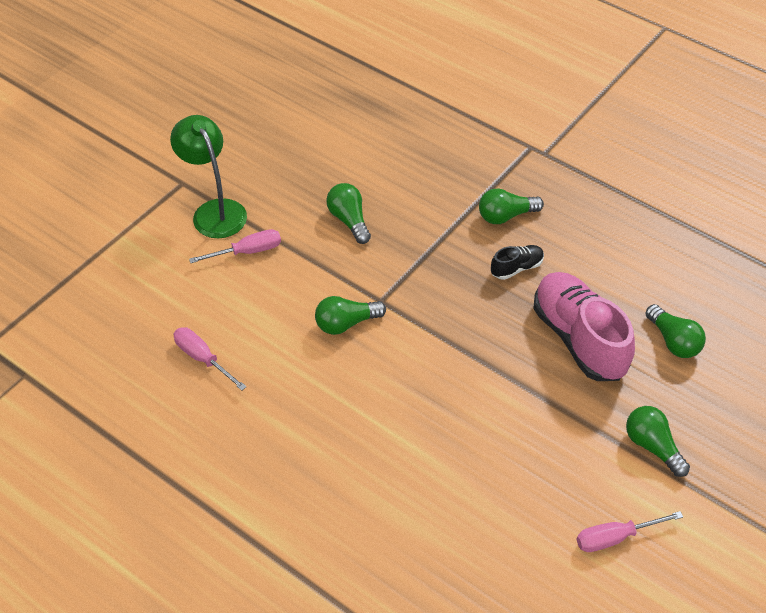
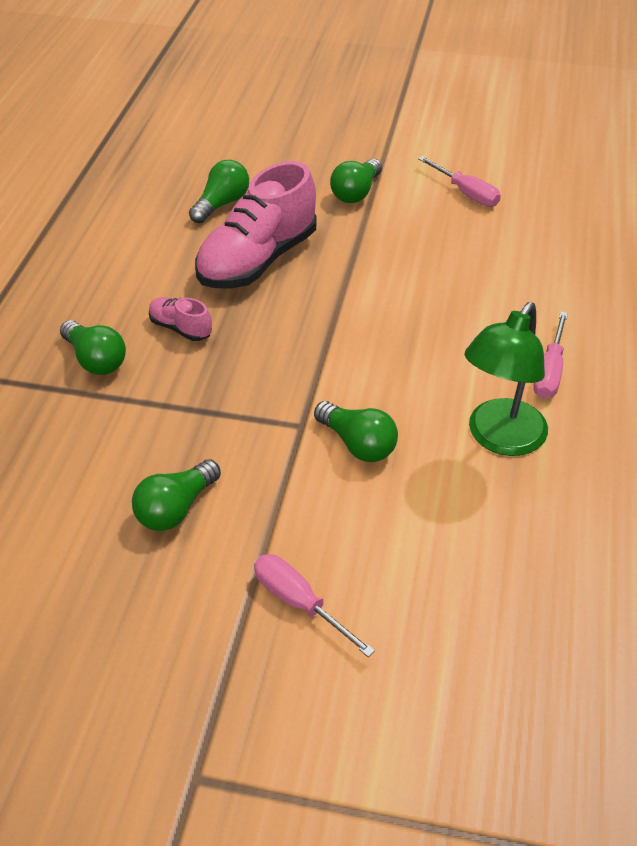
camera: 115 degrees left, 5 degrees down
(202, 358) = (513, 565): pink screwdriver -> pink screwdriver (549, 371)
(214, 211) = (238, 690): green lamp -> green lamp (499, 439)
(516, 268) = (181, 328): black shoe -> pink shoe

